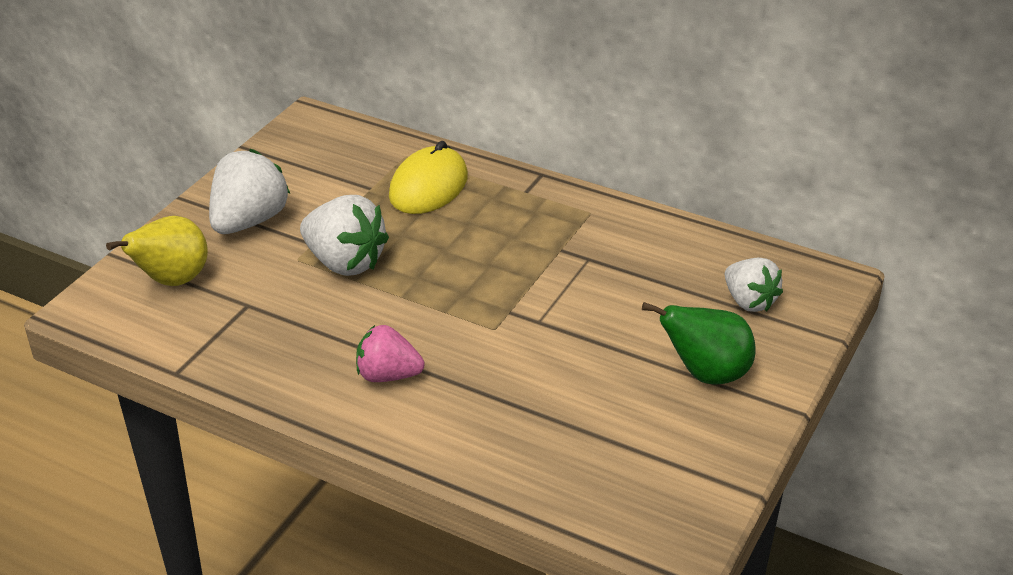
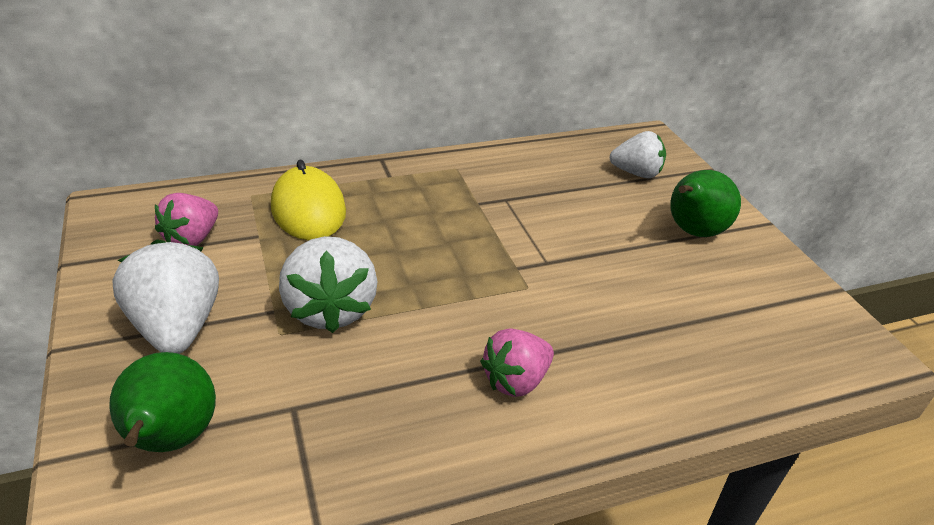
camera: 50 degrees left, 0 degrees up
(172, 281) = (171, 440): yellow pear -> green pear
(328, 168) = (192, 239): none -> pink strawberry
(345, 262) = (330, 309): white strawberry -> white strawberry turned 90 degrees clockwise

